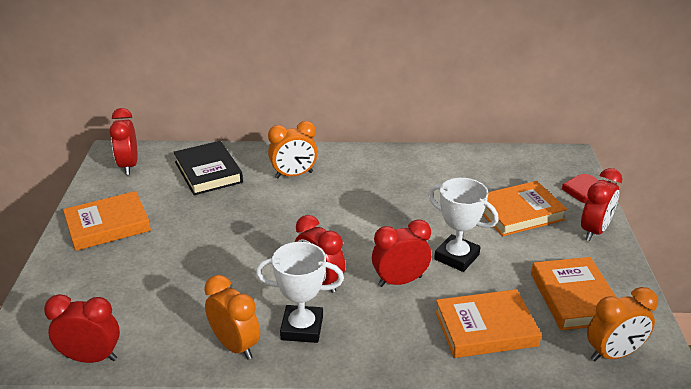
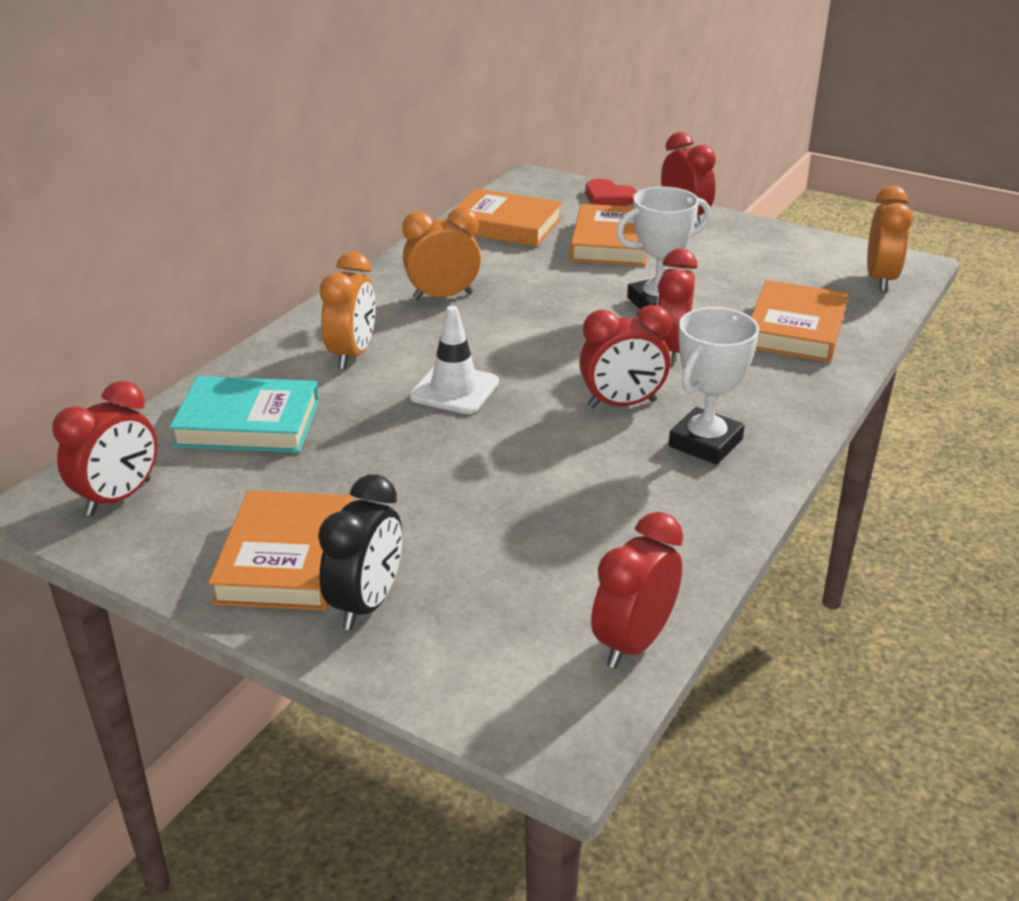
camera: 60 degrees left, 0 degrees up
(85, 260) = (367, 604): none -> black clock
(129, 166) = (119, 498): red clock -> red clock turned 75 degrees counterclockwise
(208, 172) = (248, 423): black book -> turquoise book
(235, 346) = (702, 503): orange clock -> orange clock (443, 296)
(286, 218) = (454, 390): none -> white traffic cone
(574, 298) = (783, 267): orange book -> orange book (505, 225)

